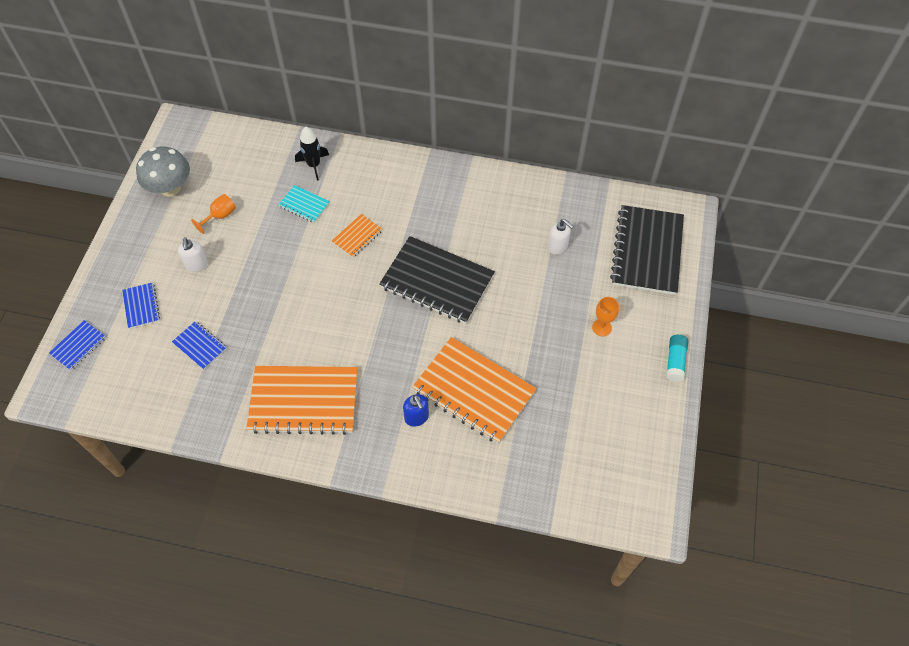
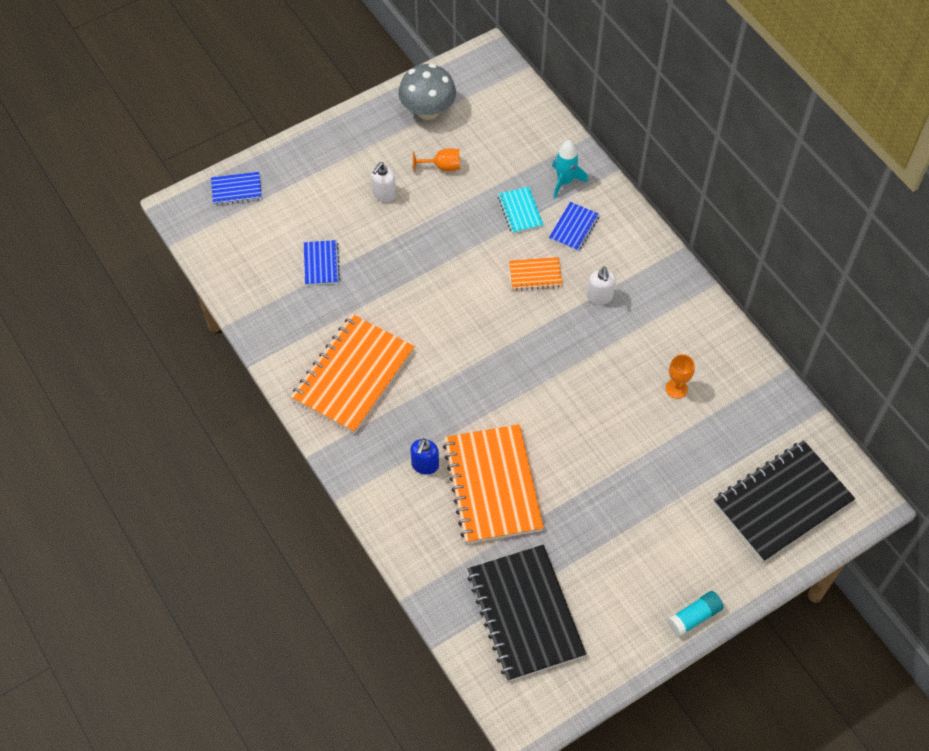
camera: 45 degrees right, 0 degrees up
(141, 306) = (310, 195): blue notebook -> blue notebook (574, 228)
(304, 401) = (353, 375): orange notebook -> orange notebook turned 75 degrees clockwise
(314, 165) = (565, 181): black rocket -> turquoise rocket
(437, 282) = (561, 369): black notebook -> black notebook (525, 614)
(557, 247) = (702, 428): white soap dispenser -> white soap dispenser (599, 297)
(601, 327) = (661, 531): orange goblet -> orange goblet (676, 389)

